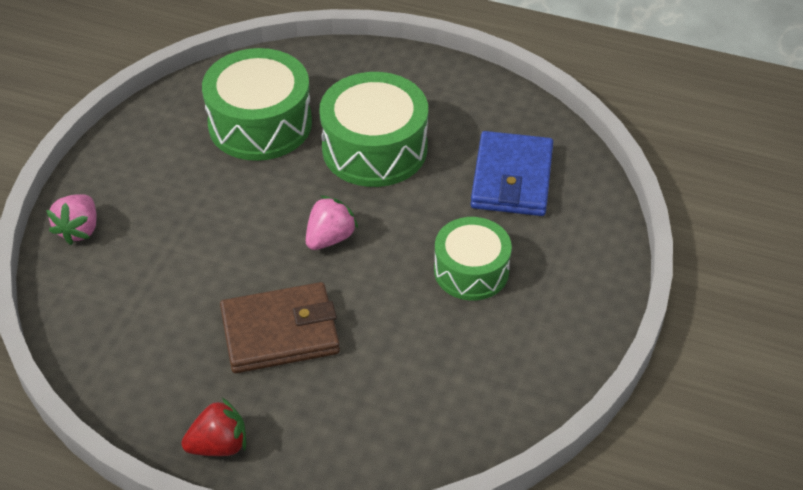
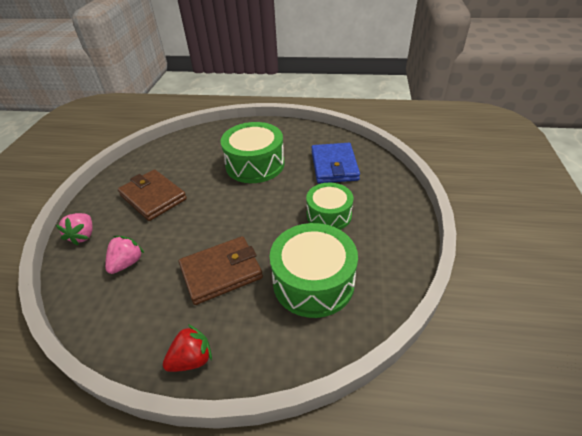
camera: 10 degrees left, 5 degrees down
(193, 181) = (153, 197): none -> brown wallet
(260, 123) = (188, 163): green drum -> green drum (313, 282)
(330, 238) = (240, 212): pink strawberry -> pink strawberry (127, 263)

